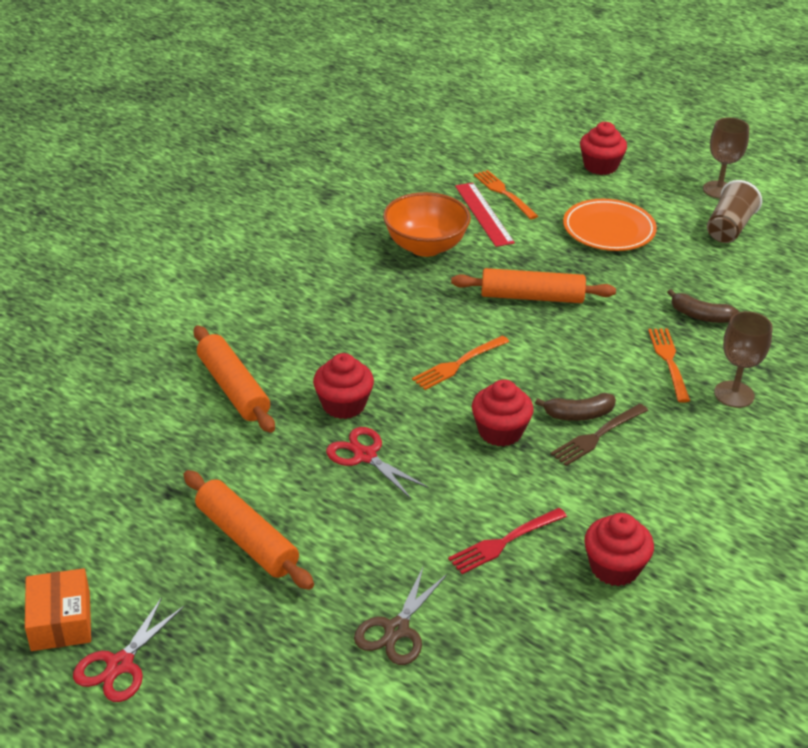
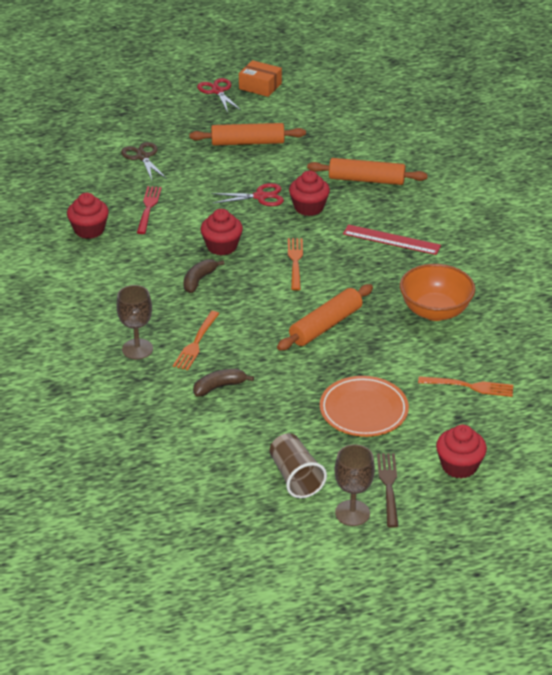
camera: 130 degrees right, 0 degrees up
(484, 214) = (450, 360): red ruler -> red ruler (391, 240)
(597, 436) = (175, 277): brown fork -> brown fork (388, 487)
(669, 361) = (196, 343): orange fork -> orange fork turned 75 degrees clockwise

